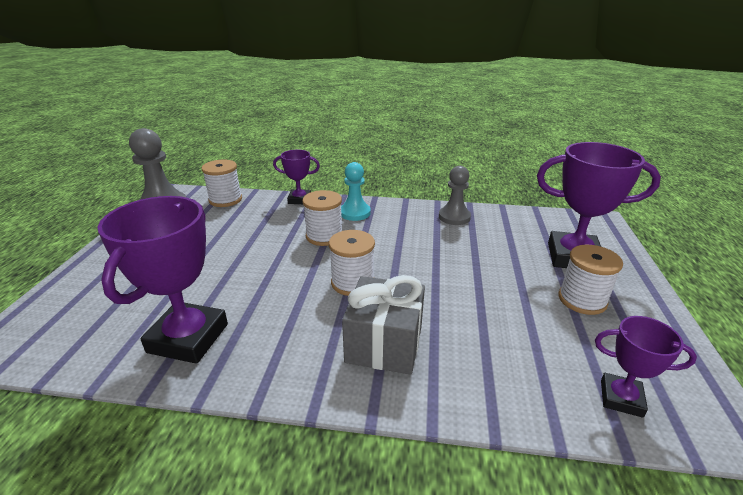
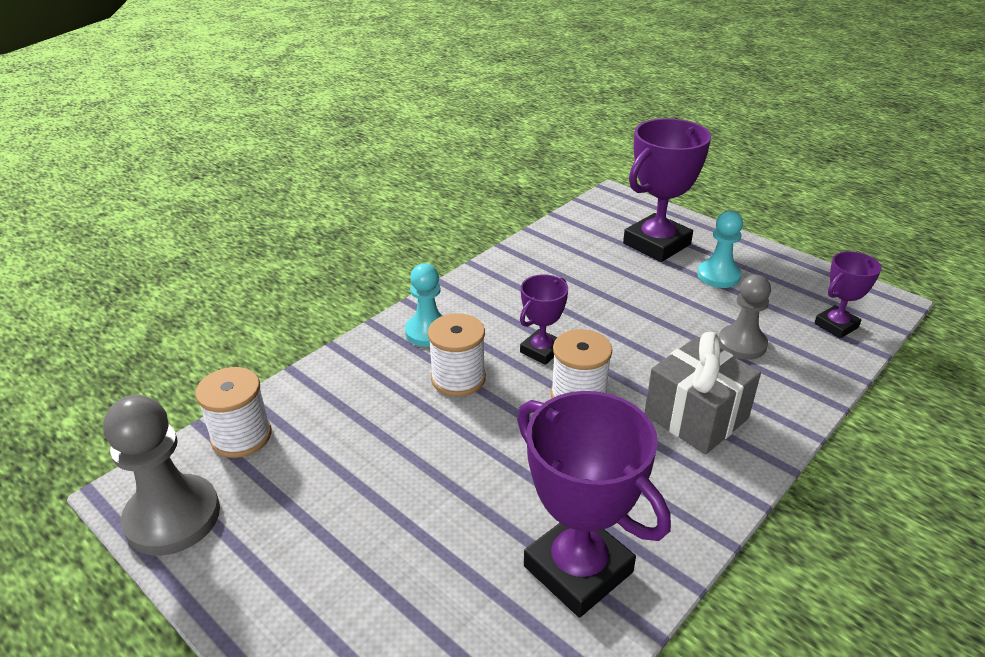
camera: 55 degrees left, 5 degrees up
(299, 199) = (335, 363): purple trophy -> purple trophy (541, 350)
(454, 217) = (518, 269): grey pawn -> grey pawn (742, 344)
(582, 300) = (718, 276): white spool -> turquoise pawn

